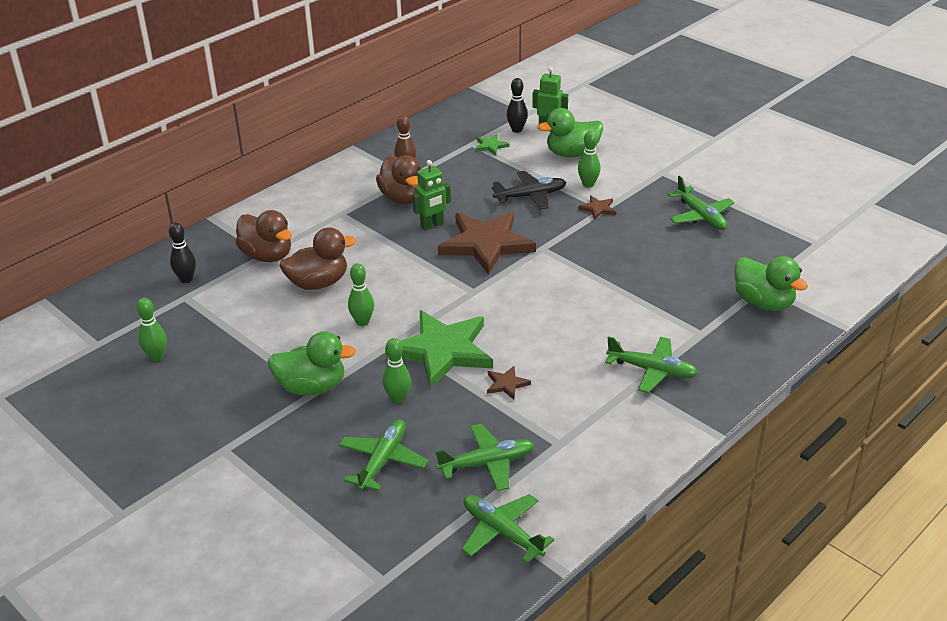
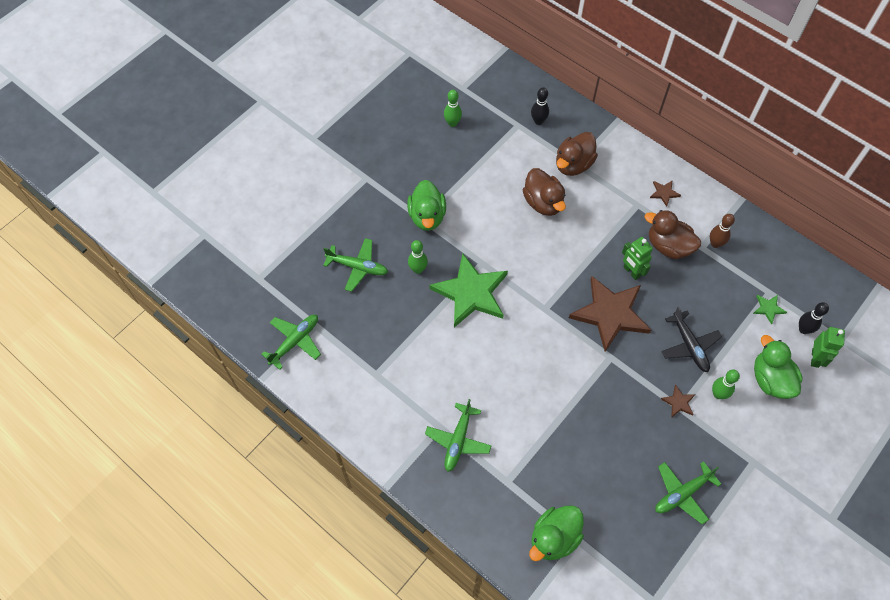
camera: 85 degrees right, 25 degrees up
(362, 322) = (500, 237): green bowling pin -> none
(403, 198) = (668, 246): brown duck -> brown duck turned 60 degrees clockwise
(487, 463) = (356, 329): green plane -> none
(506, 384) = (436, 337): brown star -> brown star (664, 193)

